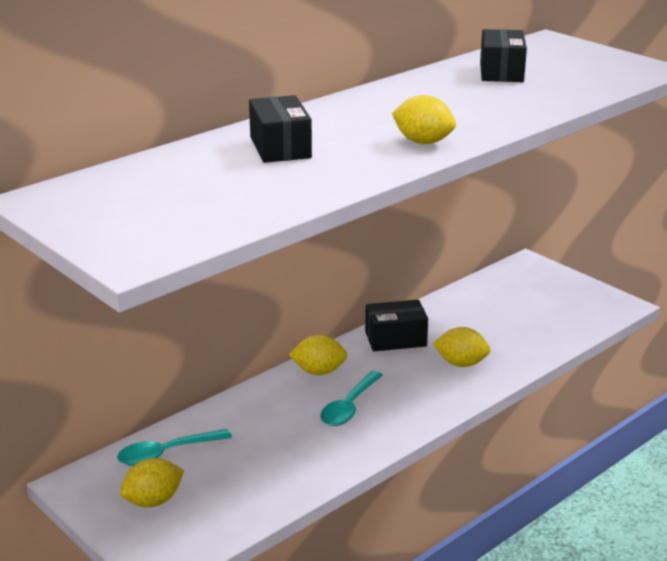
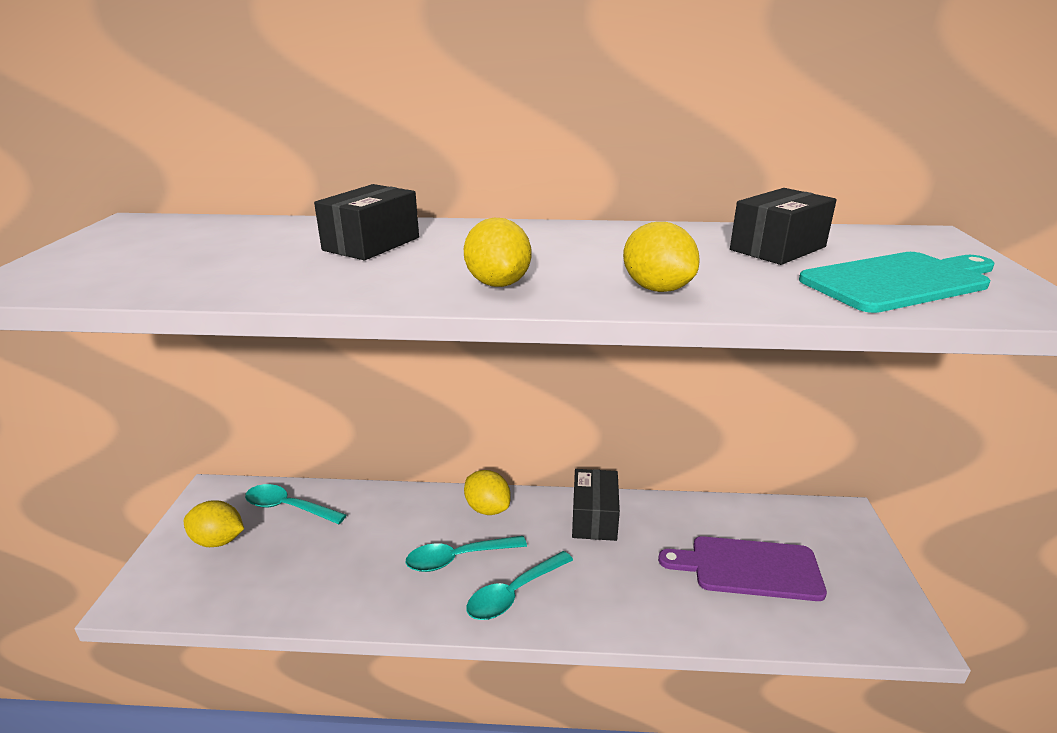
camera: 45 degrees right, 0 degrees up
(395, 339) = (594, 517): black box -> black box turned 60 degrees clockwise
(414, 402) = (514, 593): none -> turquoise spoon
(461, 363) = (617, 582): yellow lemon -> yellow lemon (657, 289)
(516, 317) = (749, 568): none -> purple cutting board
(586, 74) = (899, 281): none -> turquoise cutting board

